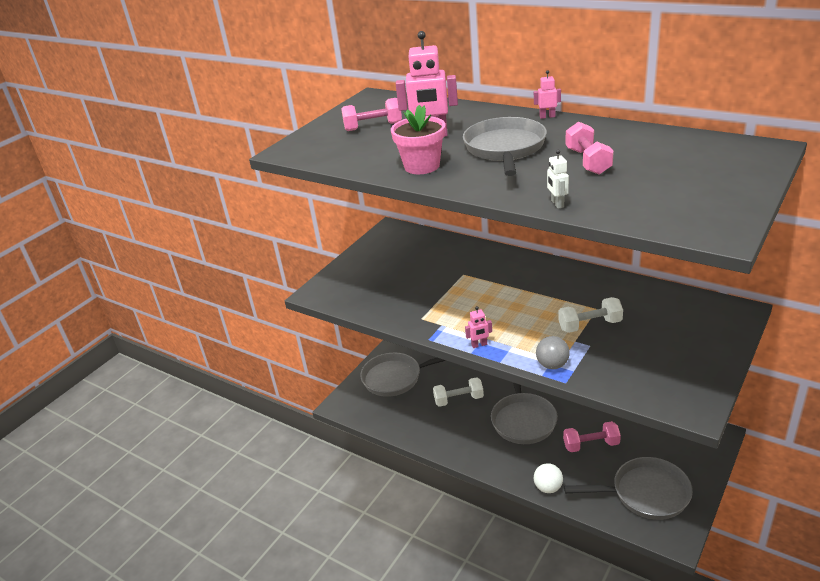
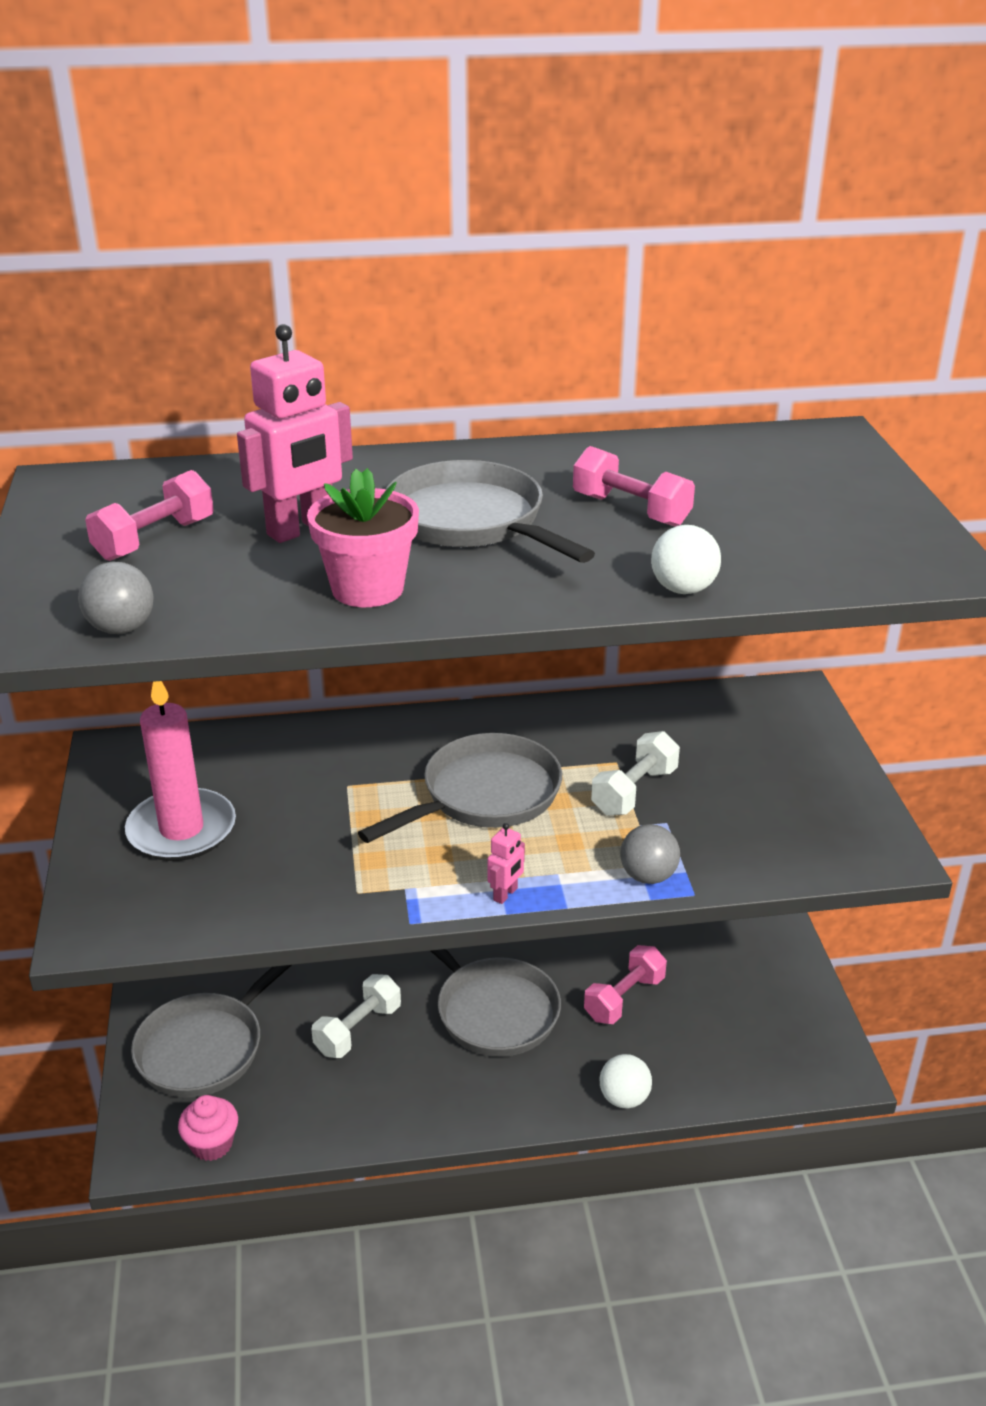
camera: 45 degrees left, 0 degrees up
(318, 157) = (121, 628): none -> grey ball
(367, 415) = (212, 1144): none -> pink cupcake
(383, 268) = (182, 830): none -> pink candle
(547, 116) = (462, 452): pink robot -> none
(557, 204) = (683, 589): white robot -> white ball
(645, 493) = (755, 1031): grey pan -> grey pan (484, 795)

